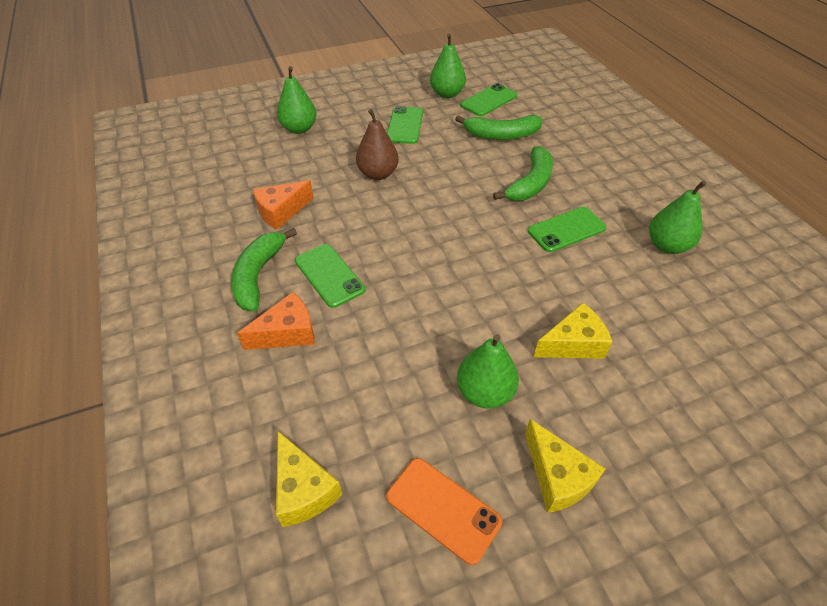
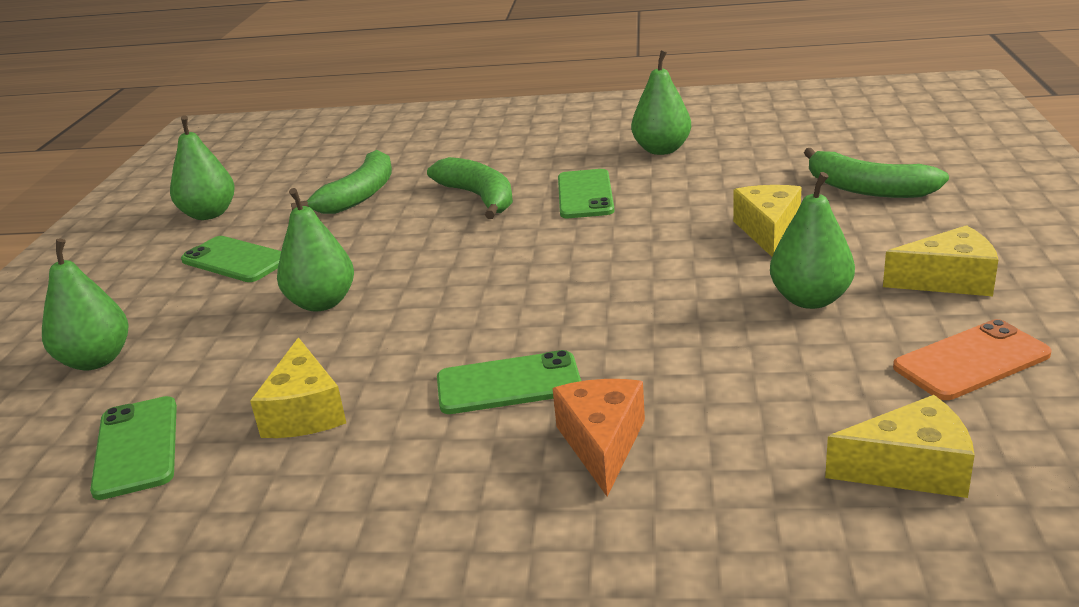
camera: 60 degrees left, 20 degrees down
(258, 275) = (443, 458): green banana -> green banana (867, 189)
(281, 212) = (304, 412): orange cheese -> yellow cheese
(378, 174) = (322, 303): brown pear -> green pear
(489, 100) = (272, 188): green phone -> green phone (137, 447)

